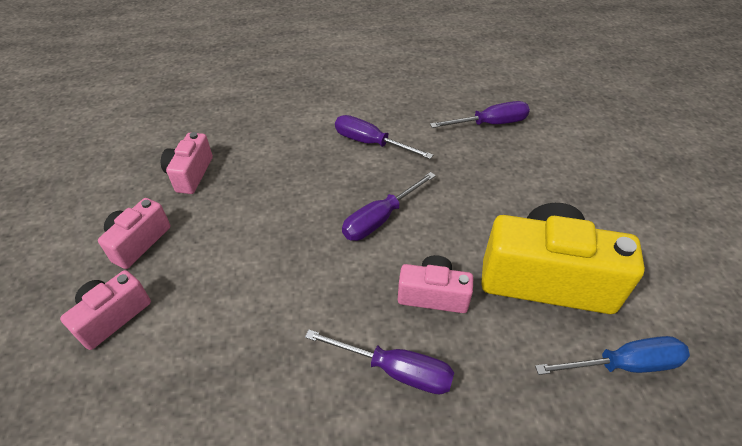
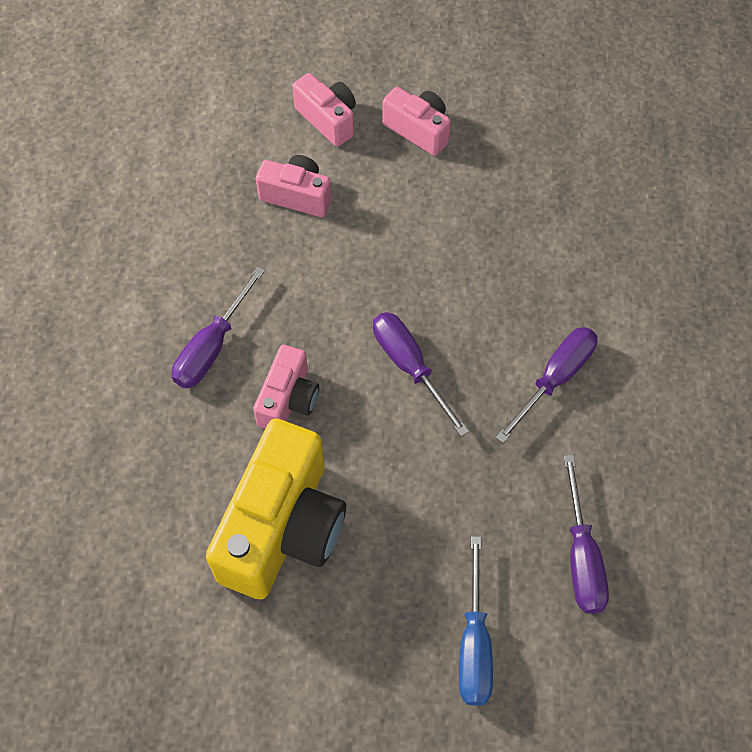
camera: 100 degrees right, 15 degrees up
(190, 174) = (520, 171): pink camera -> pink camera (297, 196)
(623, 364) = (160, 564): blue screwdriver -> blue screwdriver (474, 643)

